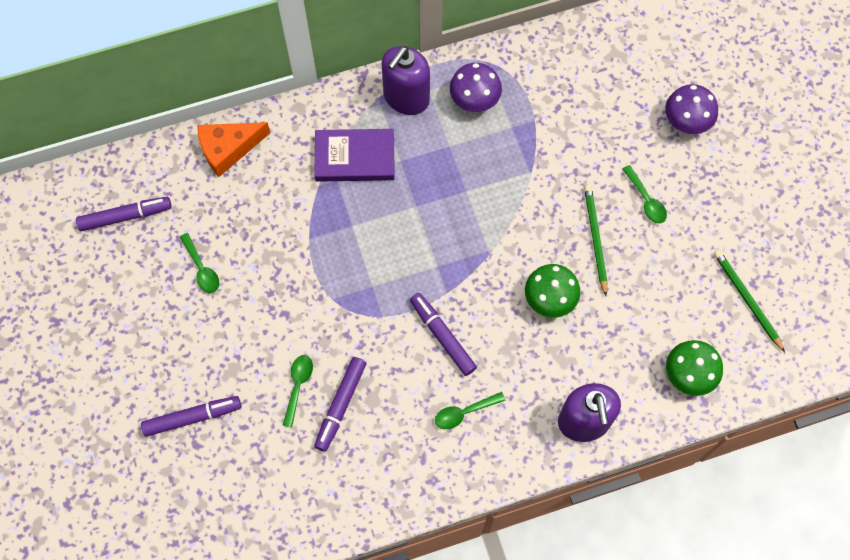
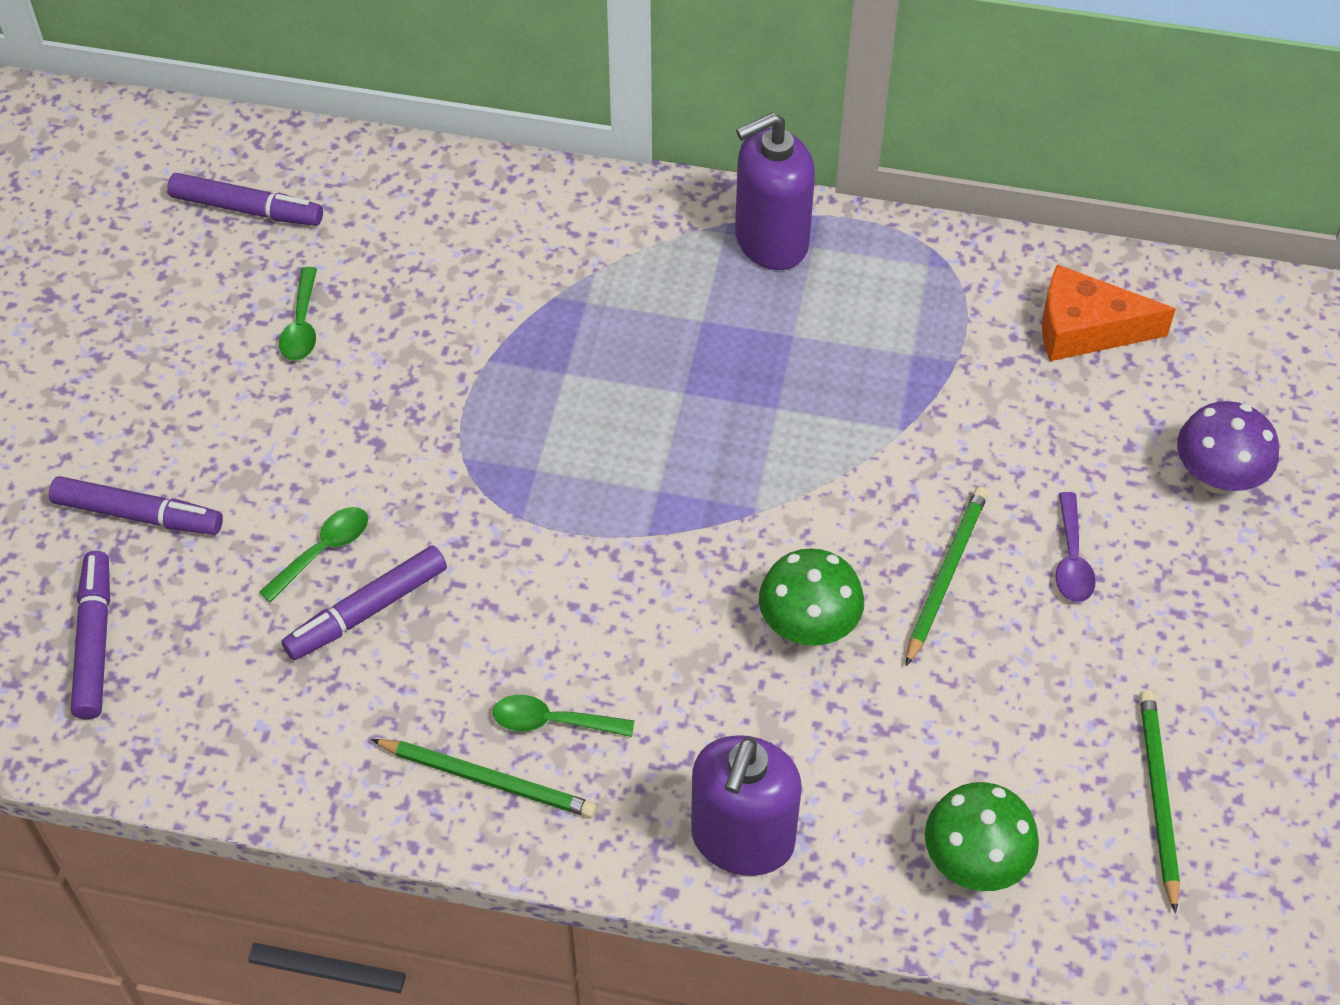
camera: 30 degrees right, 15 degrees down
(228, 149) = (456, 190): orange cheese -> orange cheese (1085, 329)
(355, 157) = (635, 285): purple book -> none
(442, 336) = (596, 593): purple marker -> purple marker (95, 641)
(453, 458) = (487, 779): none -> green pencil
(474, 100) = (876, 292): purple mushroom -> none
(646, 200) = (1071, 559): green spoon -> purple spoon

